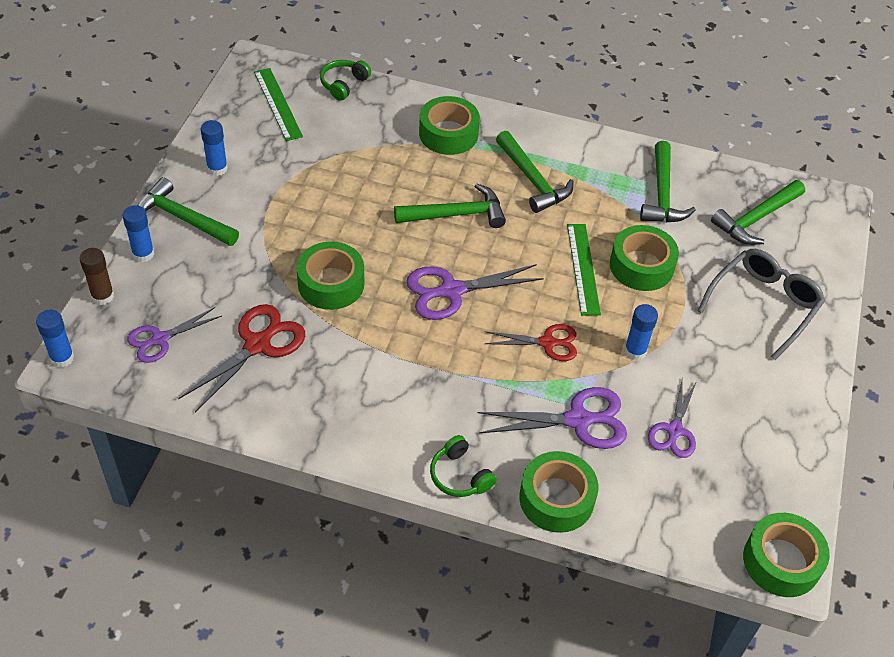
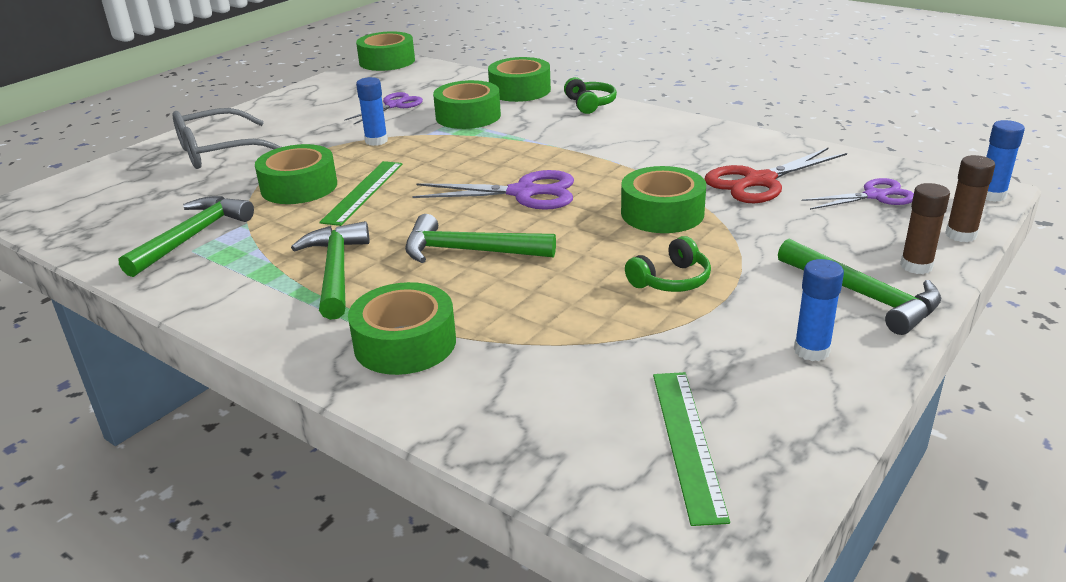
camera: 155 degrees left, 20 degrees down
(143, 254) = (916, 266): blue glue stick -> brown glue stick
(343, 84) = (540, 459): green headphones -> green headphones (671, 280)
(547, 343) = (453, 153): red scissors -> none
(578, 420) = (468, 116): purple scissors -> green tape
(756, 218) = (123, 204): green hammer -> none

